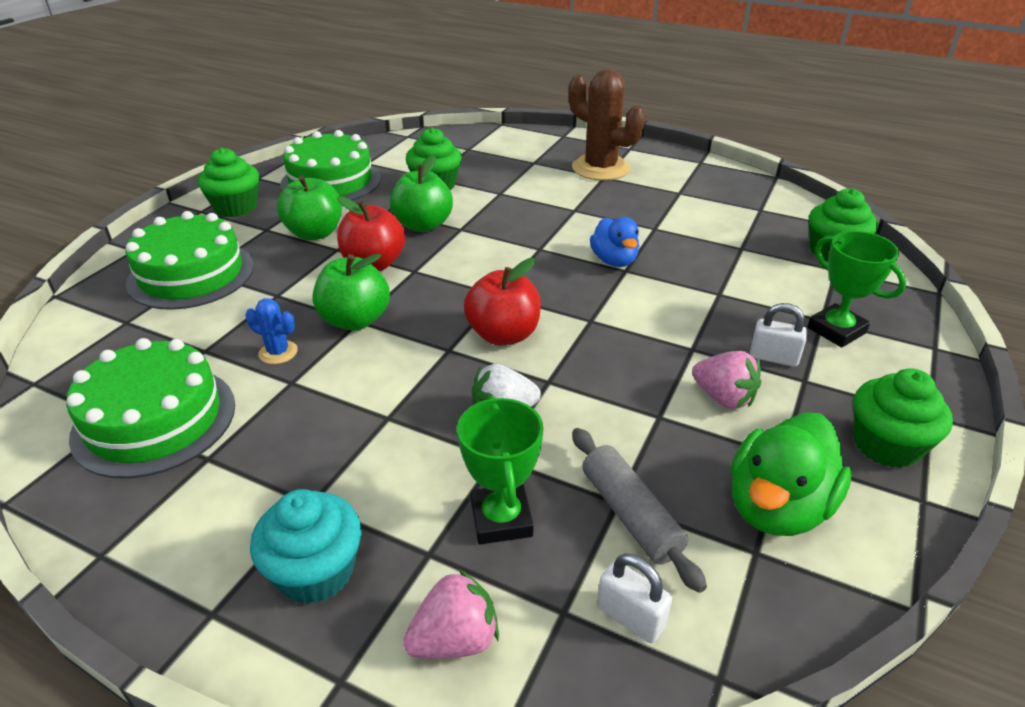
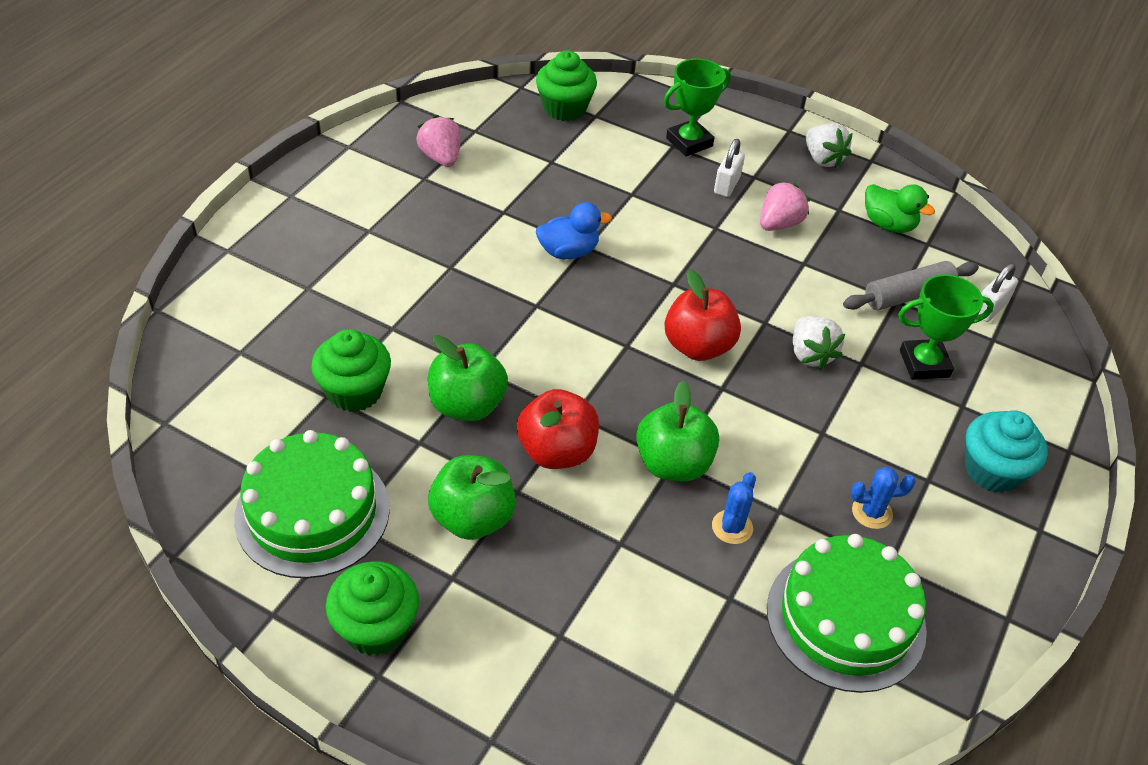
camera: 90 degrees left, 10 degrees up
(191, 274) = (567, 646): green cake -> none
(274, 448) = (872, 512): none -> blue cactus
(455, 639) = (1026, 393): pink strawberry -> pink strawberry (441, 157)
(600, 168) = (344, 229): brown cactus -> none
(777, 507) = (888, 224): green duck -> green duck, size x0.65
(886, 445) = (822, 159): green cupcake -> white strawberry

